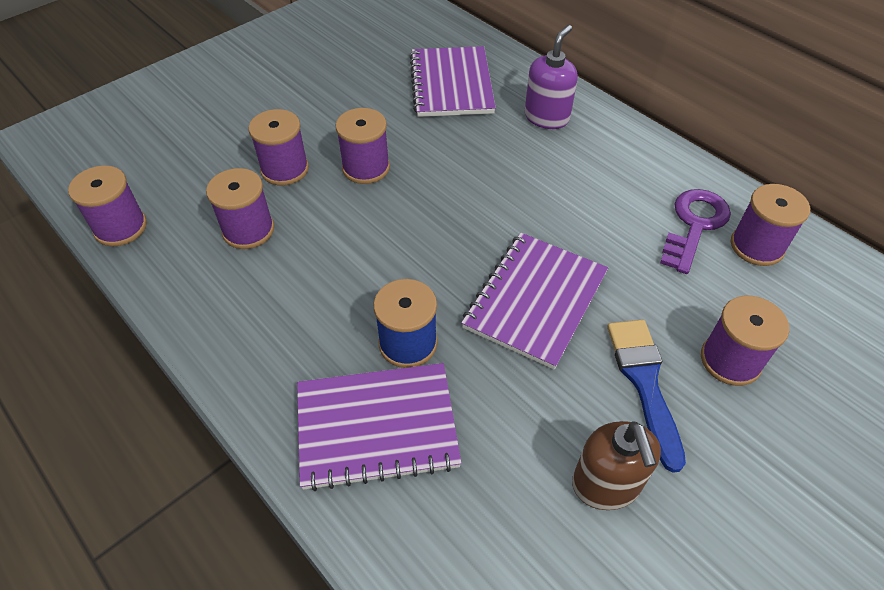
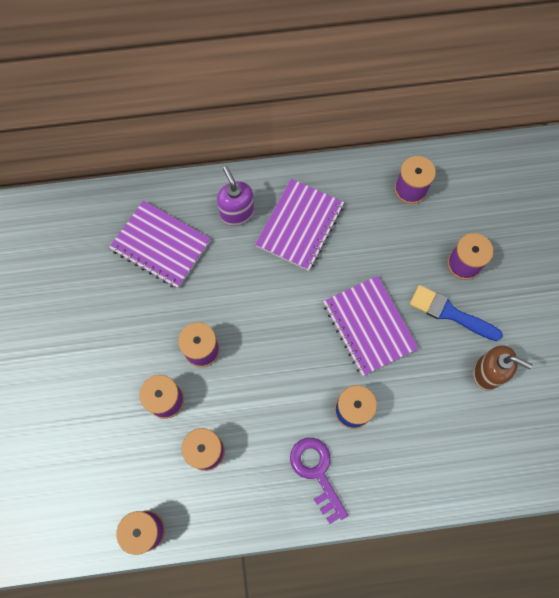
camera: 55 degrees left, 20 degrees up
(377, 427) = (392, 457): purple notebook -> purple notebook (300, 225)
(694, 225) = (376, 206): purple key -> purple key (317, 473)

